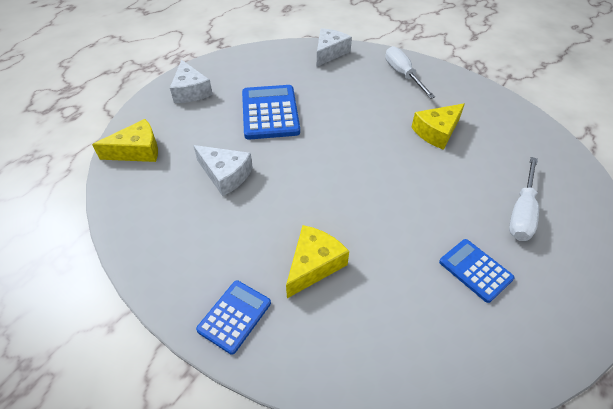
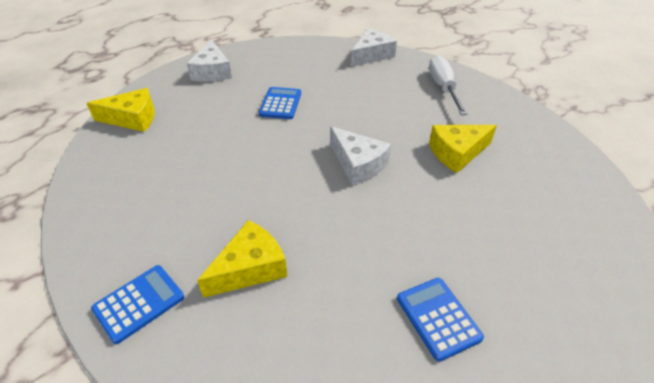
camera: 15 degrees right, 5 degrees down
(225, 175) = (204, 156): white cheese -> white cheese (358, 164)
(270, 112) = (280, 104): blue calculator -> blue calculator, size x0.59
(522, 212) = (527, 262): white screwdriver -> none

